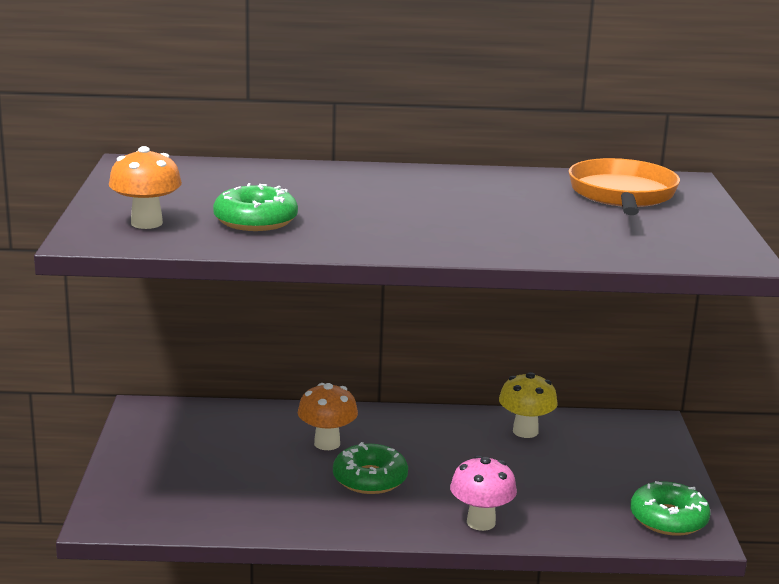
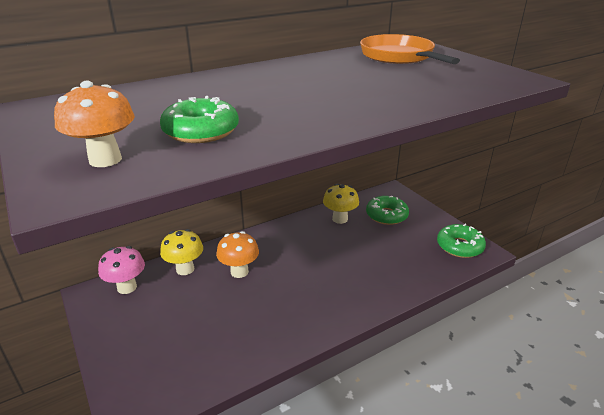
camera: 30 degrees left, 10 degrees up
(265, 420) = (185, 269): none -> yellow mushroom
(370, 479) = (288, 287): green donut -> green donut (386, 215)
(481, 522) = (377, 292): pink mushroom -> pink mushroom (127, 287)

